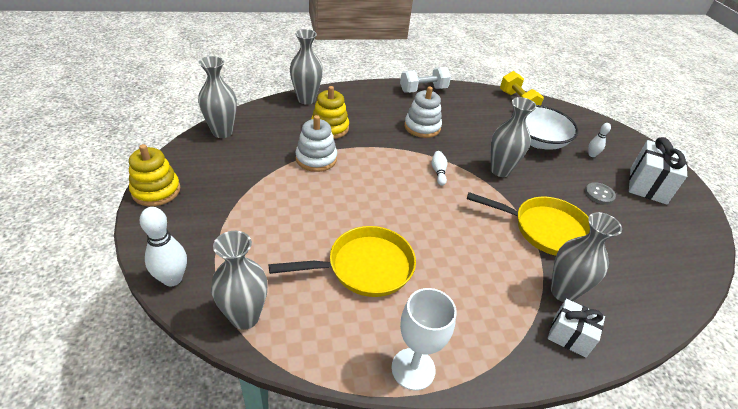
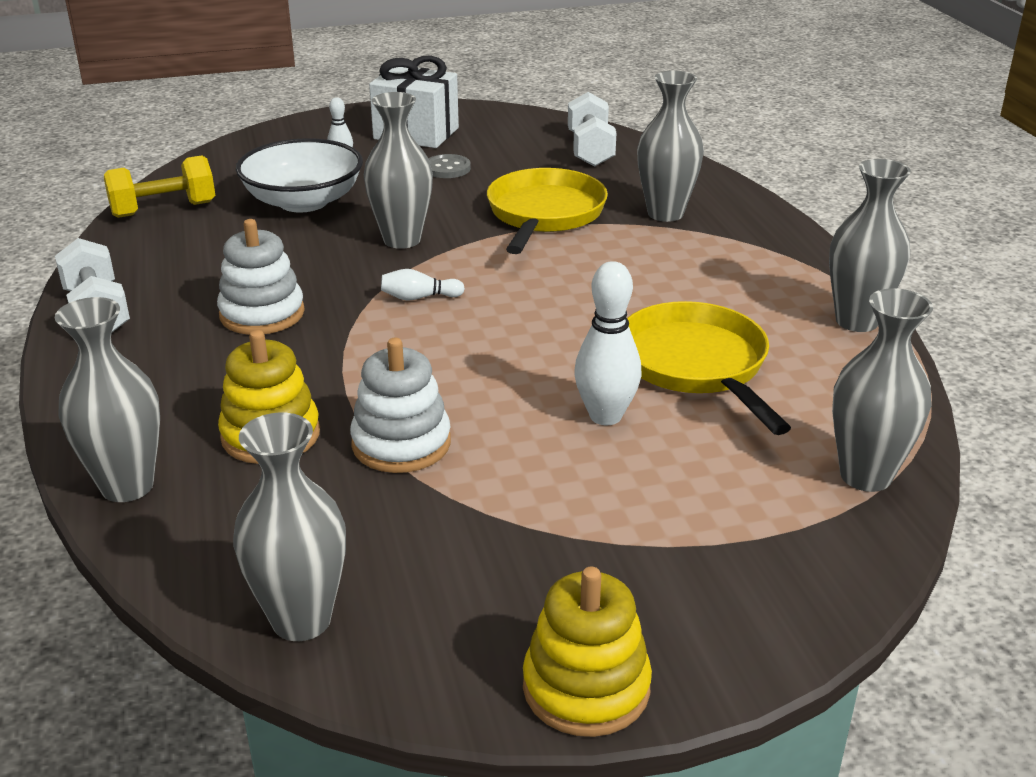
camera: 90 degrees left, 10 degrees down
(172, 279) = (836, 582): white bowling pin -> white bowling pin (605, 416)
(413, 369) = (856, 321): white goblet -> grey vase
(569, 336) = (738, 216): white gift -> none
(661, 268) = (590, 150): none -> white dumbbell

